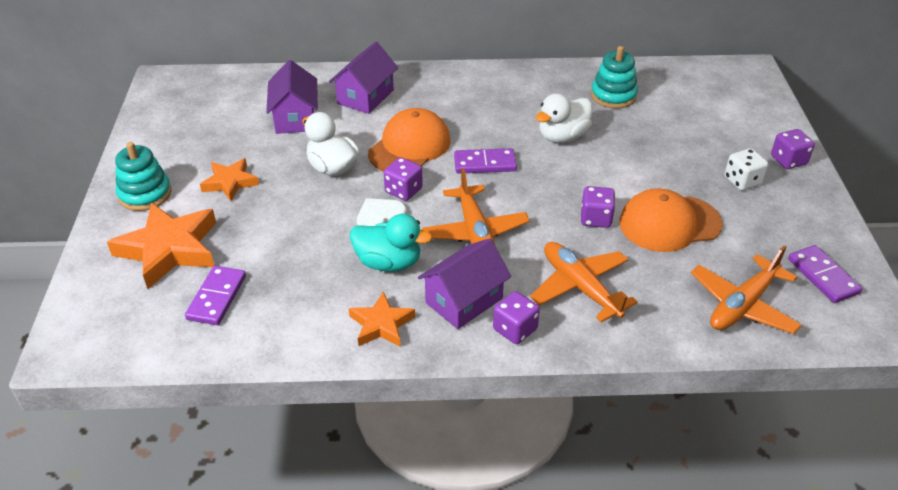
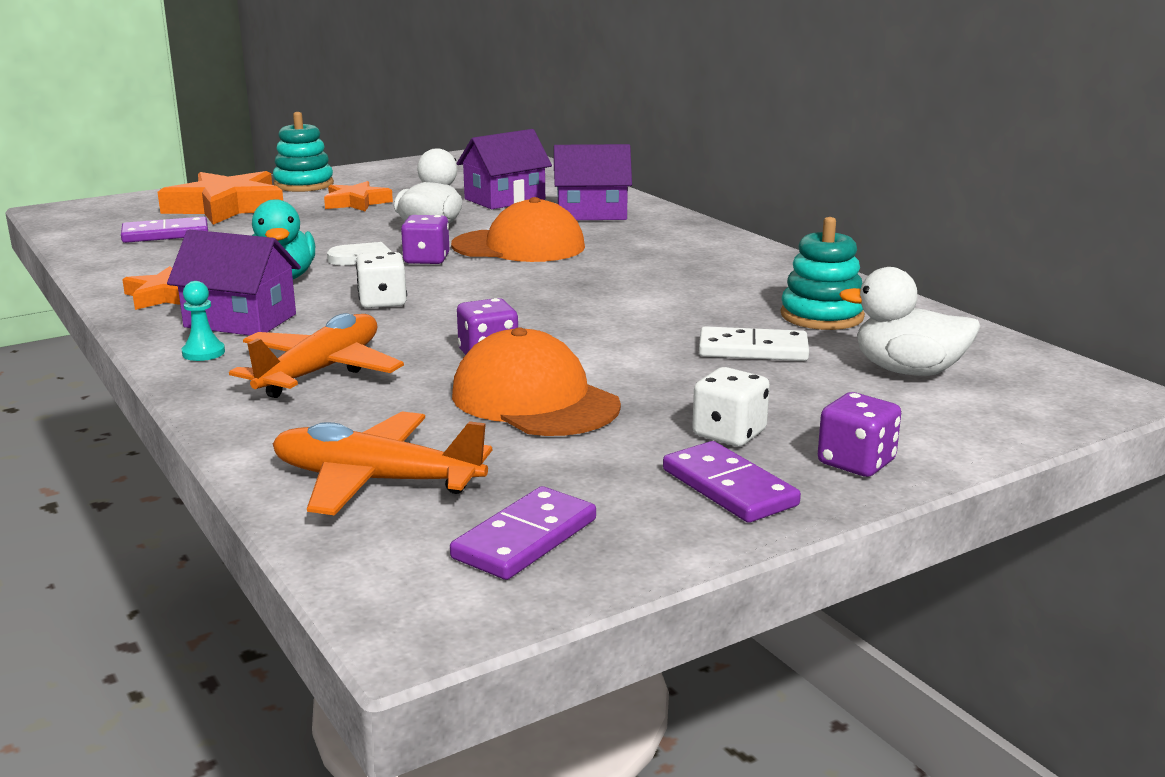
camera: 60 degrees right, 20 degrees down
(475, 232) = (382, 302): orange plane -> white dice
(485, 163) = (534, 282): purple domino -> purple domino (729, 487)
(515, 329) = (203, 353): purple dice -> turquoise pawn
(562, 136) = (661, 307): white duck -> white duck (908, 371)
(645, 134) = (753, 349): none -> white domino

